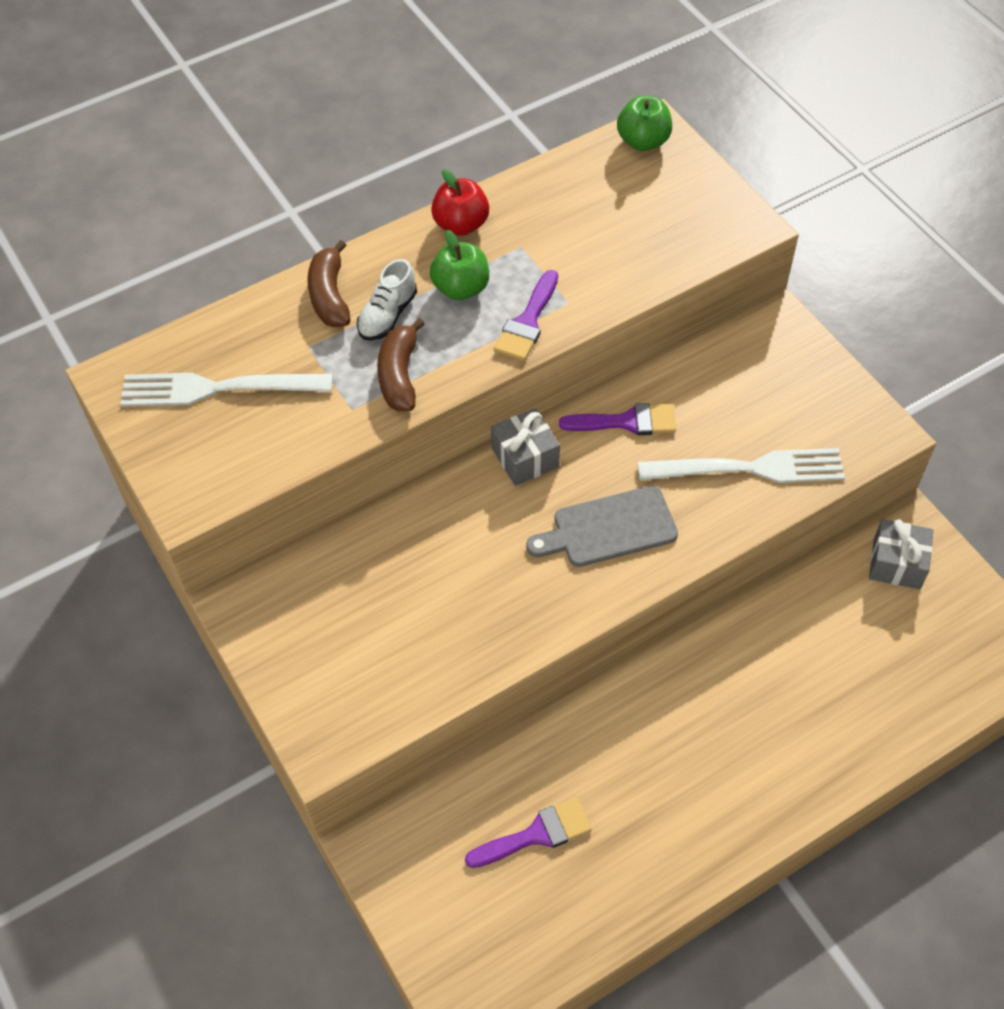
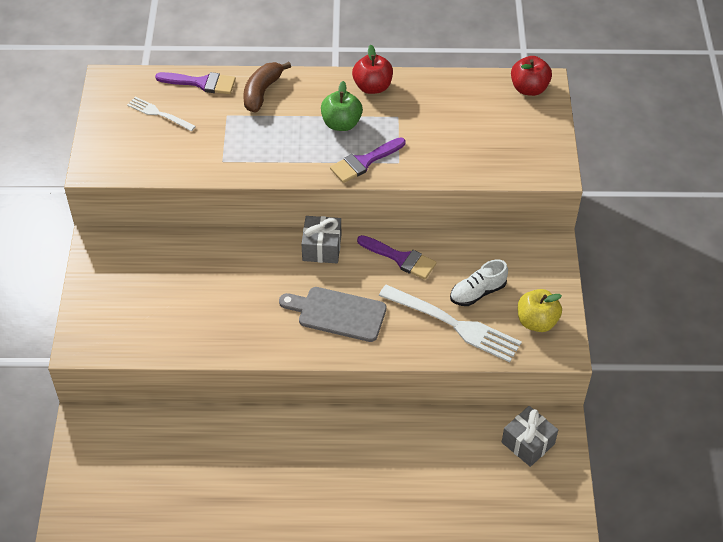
camera: 30 degrees right, 5 degrees down
(218, 388) = (159, 114): white fork -> white fork, size x0.55
(387, 315) = (286, 119): white shoe -> white shoe (477, 292)
(399, 375) = (264, 156): brown banana -> none
(536, 834) = (178, 471): purple brush -> purple brush (201, 83)
(643, 141) = (529, 88): green apple -> red apple
(834, 416) = (536, 321): none -> yellow apple

